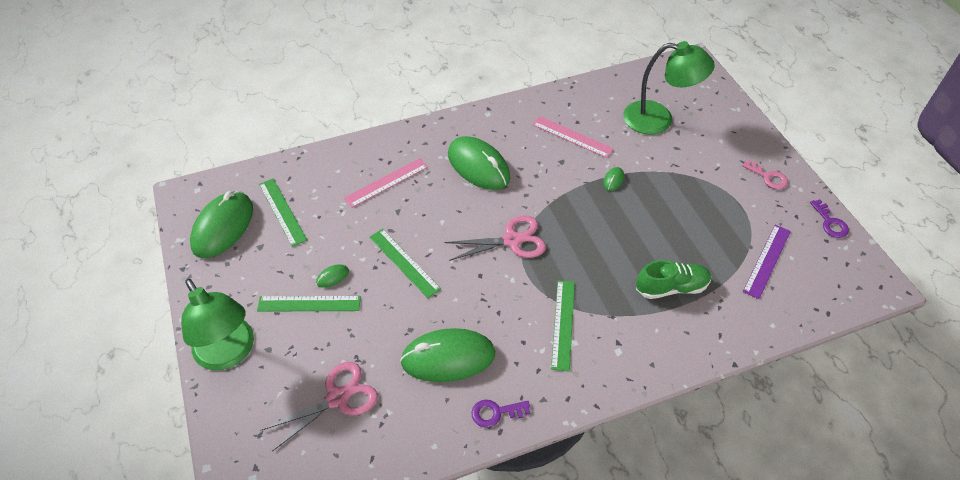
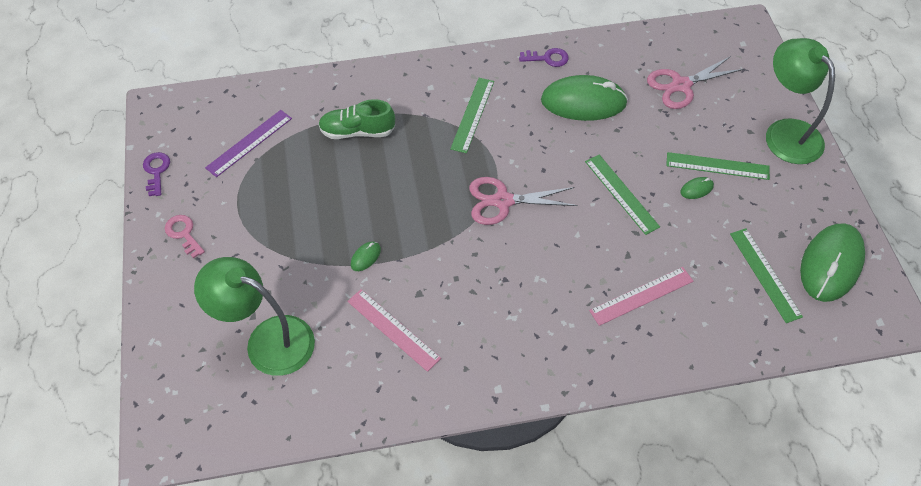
camera: 170 degrees left, 5 degrees up
(478, 166) = (524, 302): green mouse -> none

